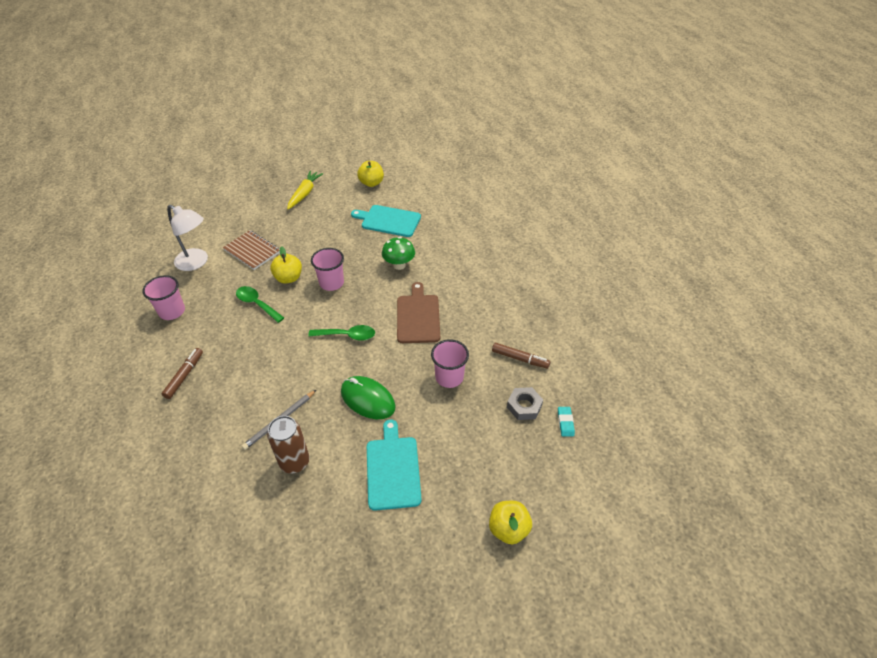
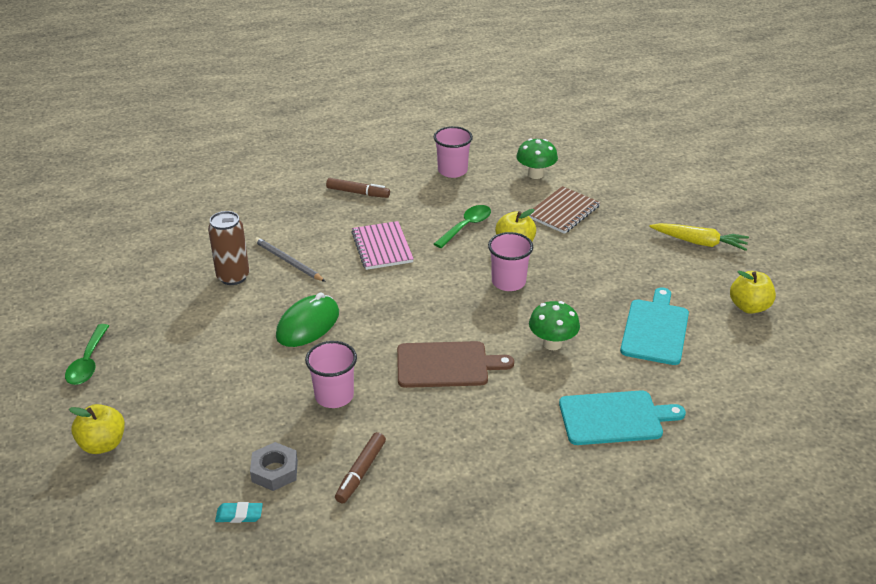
camera: 90 degrees right, 10 degrees down
(196, 262) = (535, 174): white lamp -> green mushroom
(273, 356) = (382, 247): none -> pink notebook
(347, 335) = (412, 302): green spoon -> green spoon (88, 362)
(393, 469) = (206, 348): turquoise cutting board -> turquoise cutting board (615, 418)

